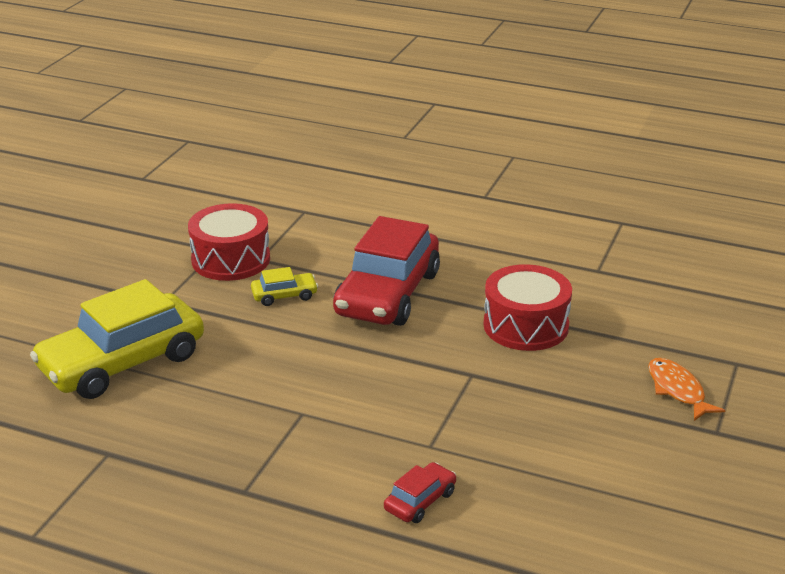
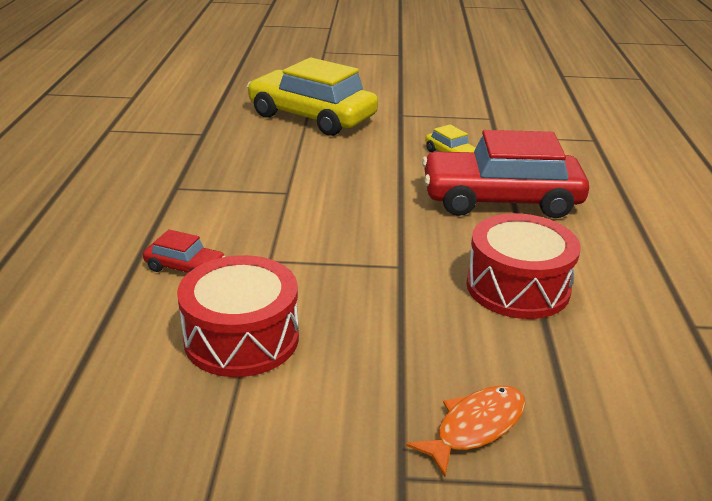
camera: 70 degrees right, 0 degrees up
(231, 259) = (483, 126): red drum -> red drum (241, 338)

